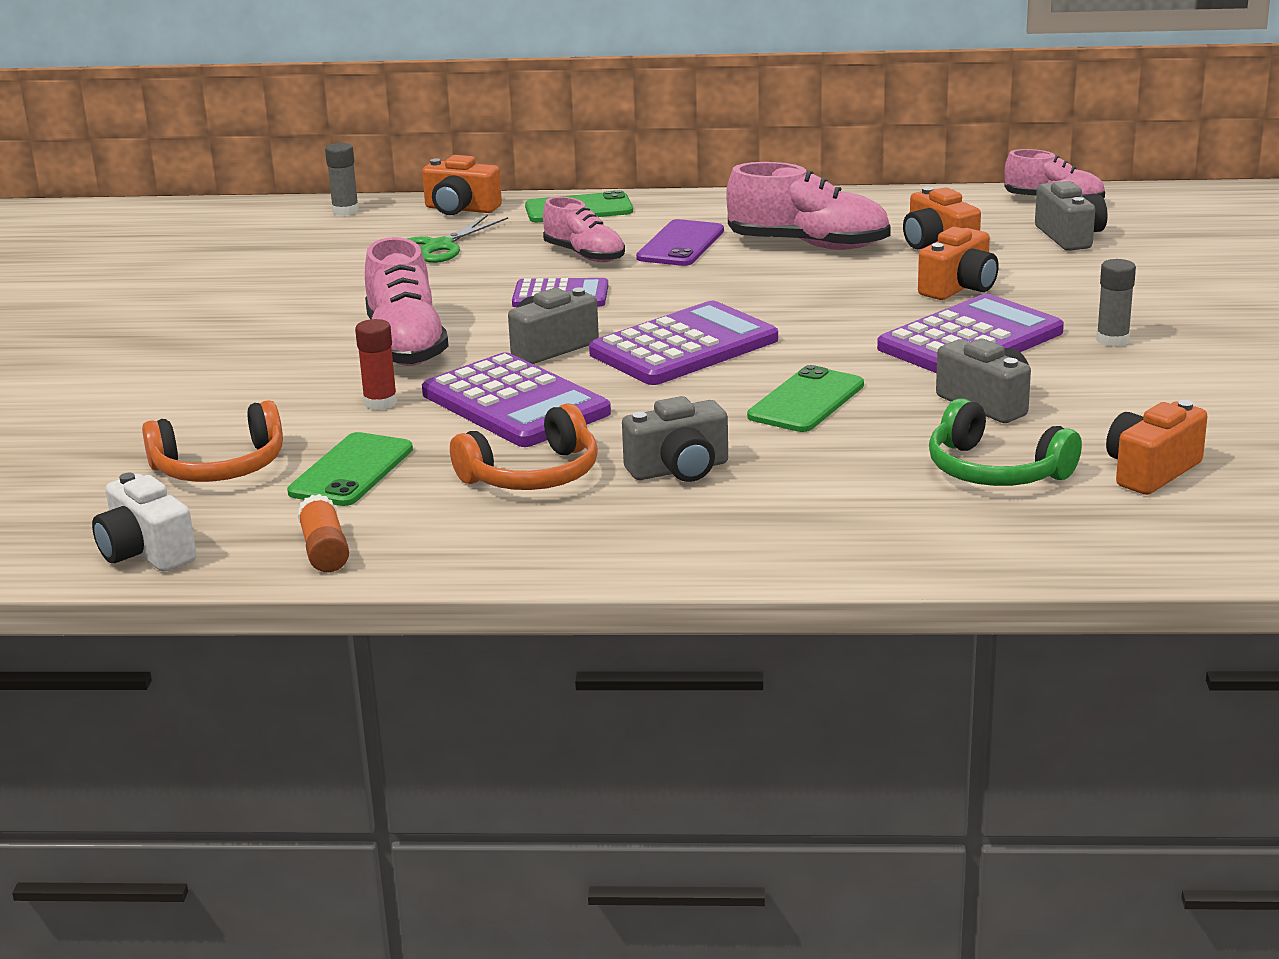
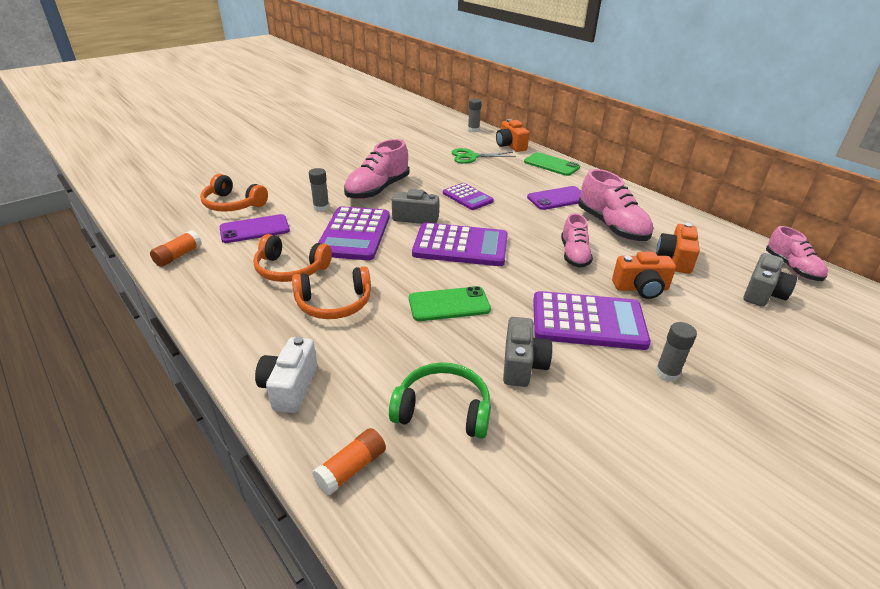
camera: 45 degrees right, 10 degrees up
(146, 552) = (149, 223): white camera -> white camera (289, 387)
(351, 471) = (254, 229): green phone -> purple phone
(380, 403) = (321, 208): red glue stick -> grey glue stick
(585, 255) = (512, 185): pink shoe -> pink shoe (574, 254)
(679, 469) = (334, 304): grey camera -> orange headphones
(994, 471) = (443, 410): green headphones -> green headphones turned 105 degrees clockwise
(1013, 548) = (351, 469): none -> orange glue stick
(1151, 471) = (518, 482): orange camera -> none

